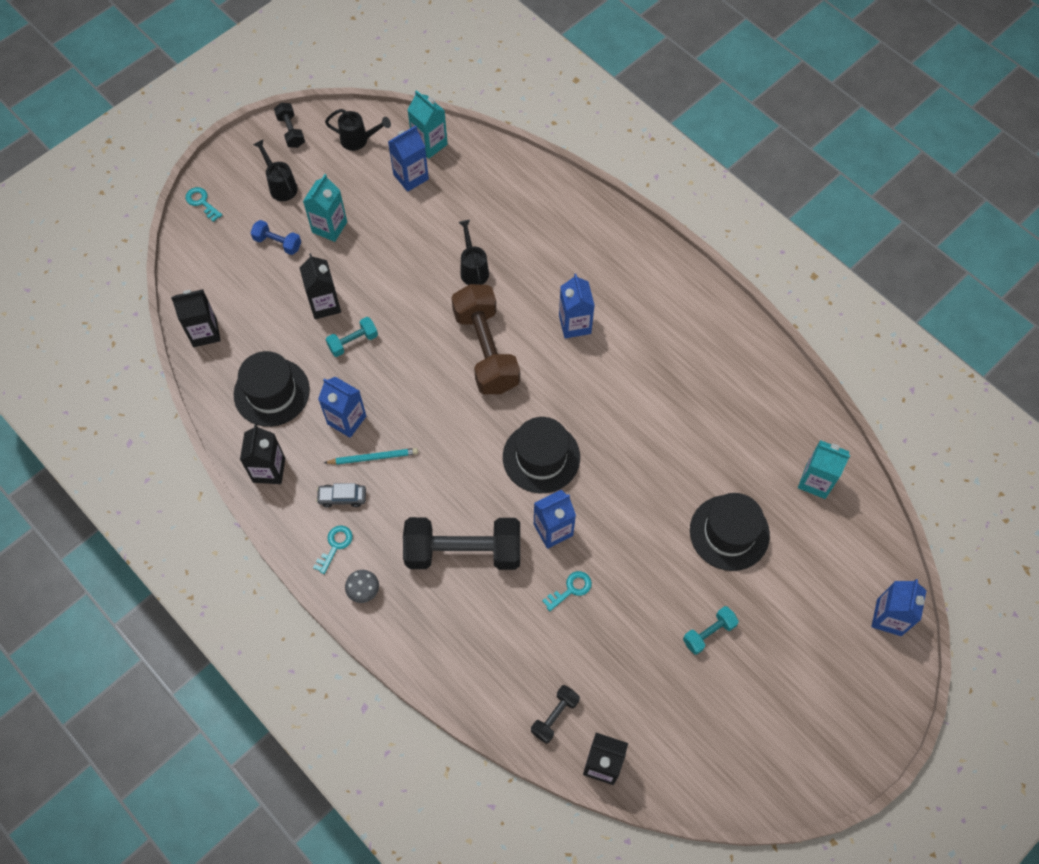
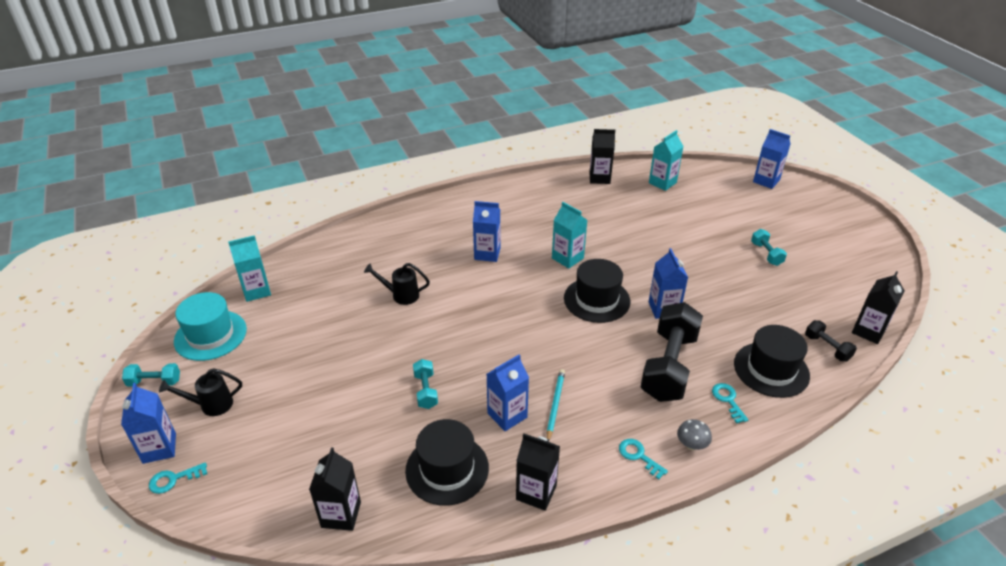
camera: 70 degrees left, 25 degrees down
(277, 243) = (276, 423): blue dumbbell -> none
(291, 131) = (154, 382): black dumbbell -> turquoise dumbbell
(325, 304) = (372, 402): black carton -> black carton (599, 178)
(329, 227) = (289, 378): turquoise carton -> turquoise carton (567, 258)
(342, 497) = (589, 438): grey car -> none
(358, 140) = (210, 335): black watering can -> turquoise hat
(411, 177) = (280, 310): blue carton -> blue carton (159, 448)
(486, 350) = (483, 306): brown dumbbell -> none
(571, 589) = (718, 312): turquoise key -> turquoise key (728, 400)
(729, 532) = (690, 226): black hat -> black hat (771, 369)

